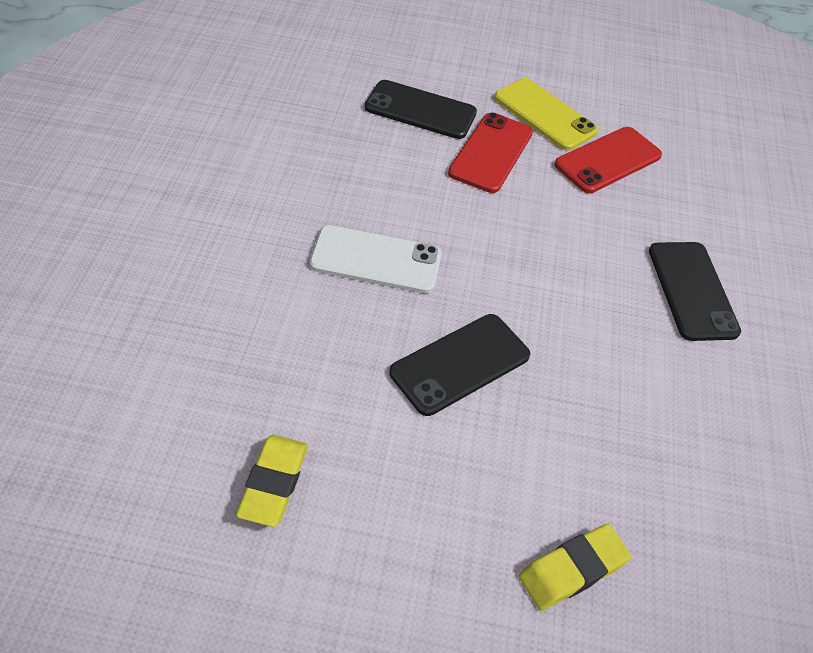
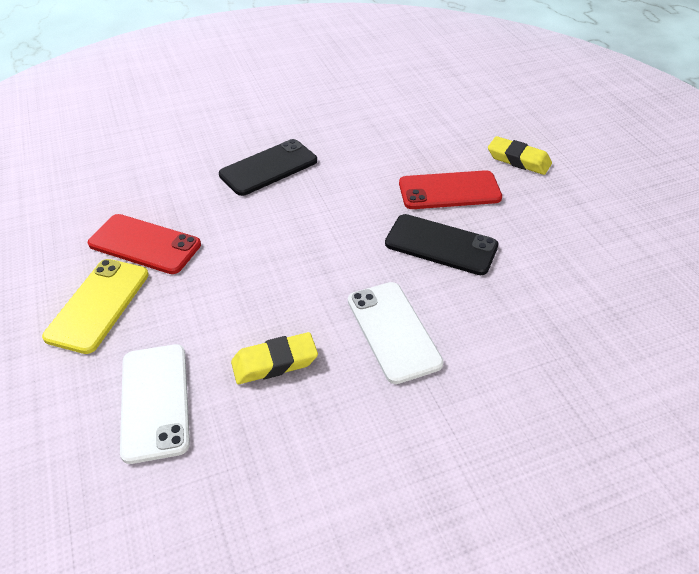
camera: 115 degrees left, 5 degrees down
(273, 483) = (617, 286): yellow eraser -> yellow eraser (274, 362)
(420, 110) = (155, 401): black phone -> white phone
(491, 153) = (189, 319): red phone -> red phone (449, 191)

